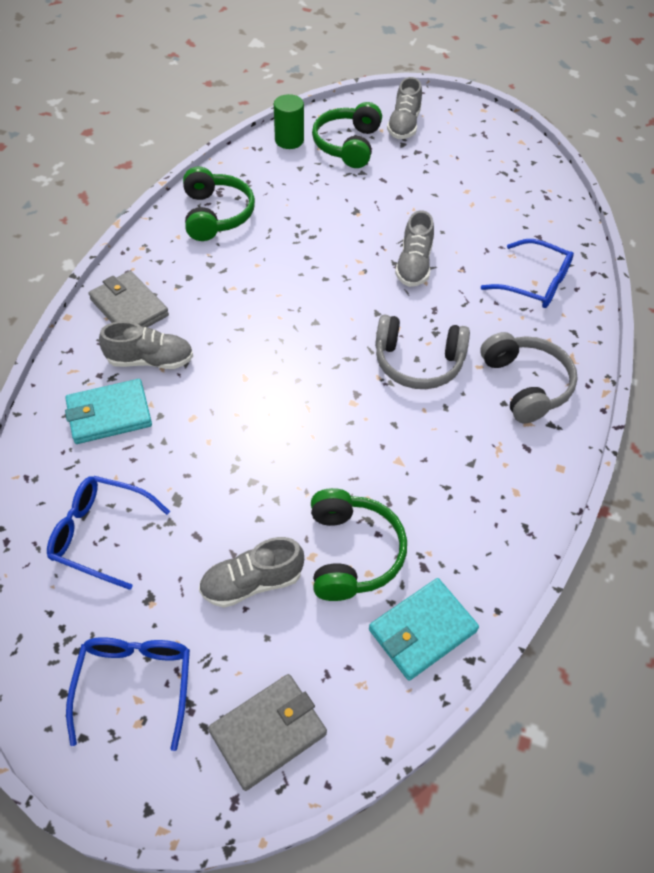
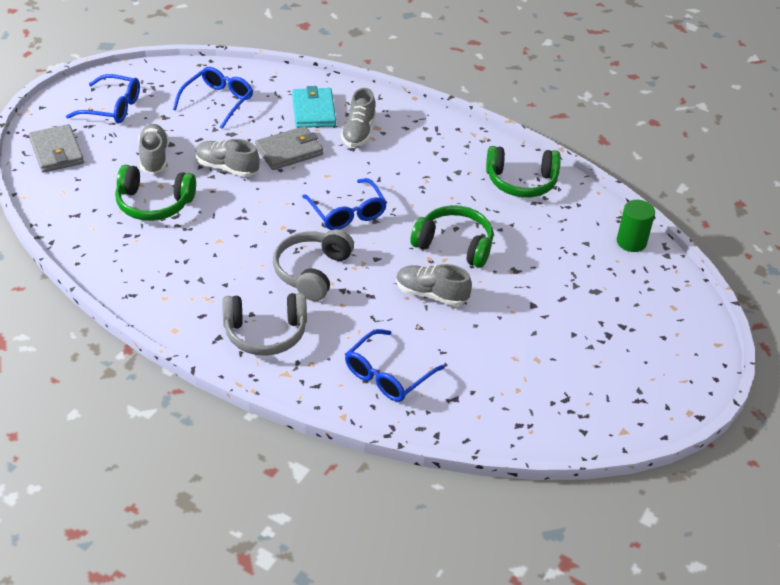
camera: 100 degrees right, 10 degrees down
(129, 307) = (417, 126): grey wallet -> grey wallet (289, 151)
(309, 348) = (347, 213): none -> blue glasses
(348, 145) = (621, 283): green headphones -> green headphones (454, 245)
(404, 125) = (657, 334): grey shoe -> grey shoe (227, 168)
(422, 630) = (82, 224): turquoise wallet -> none

